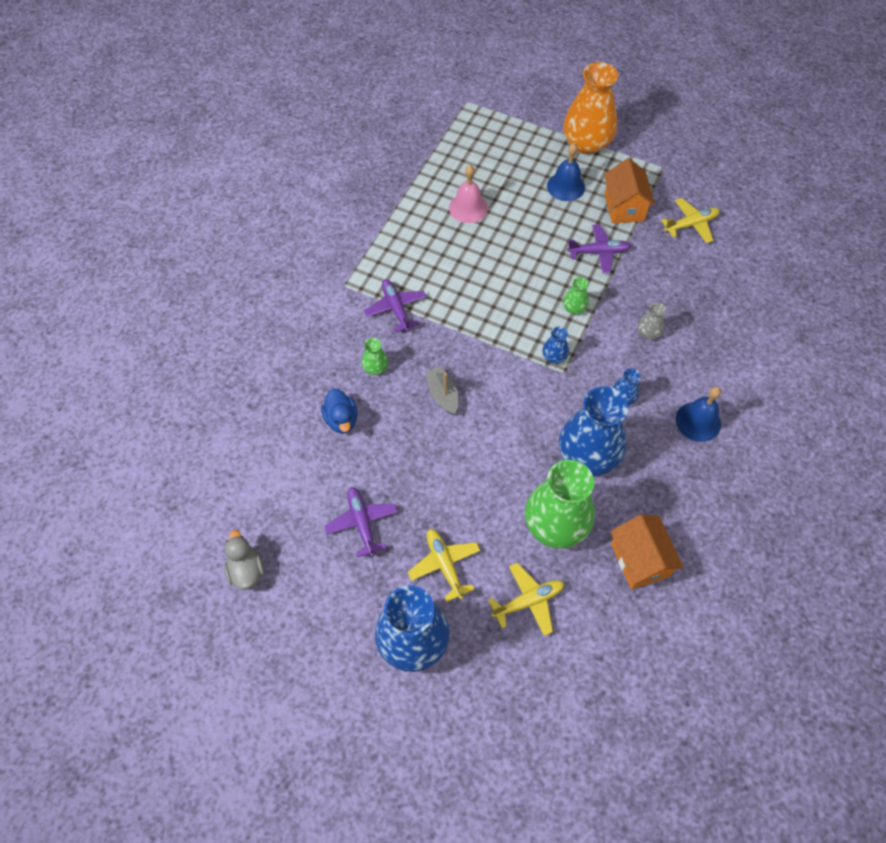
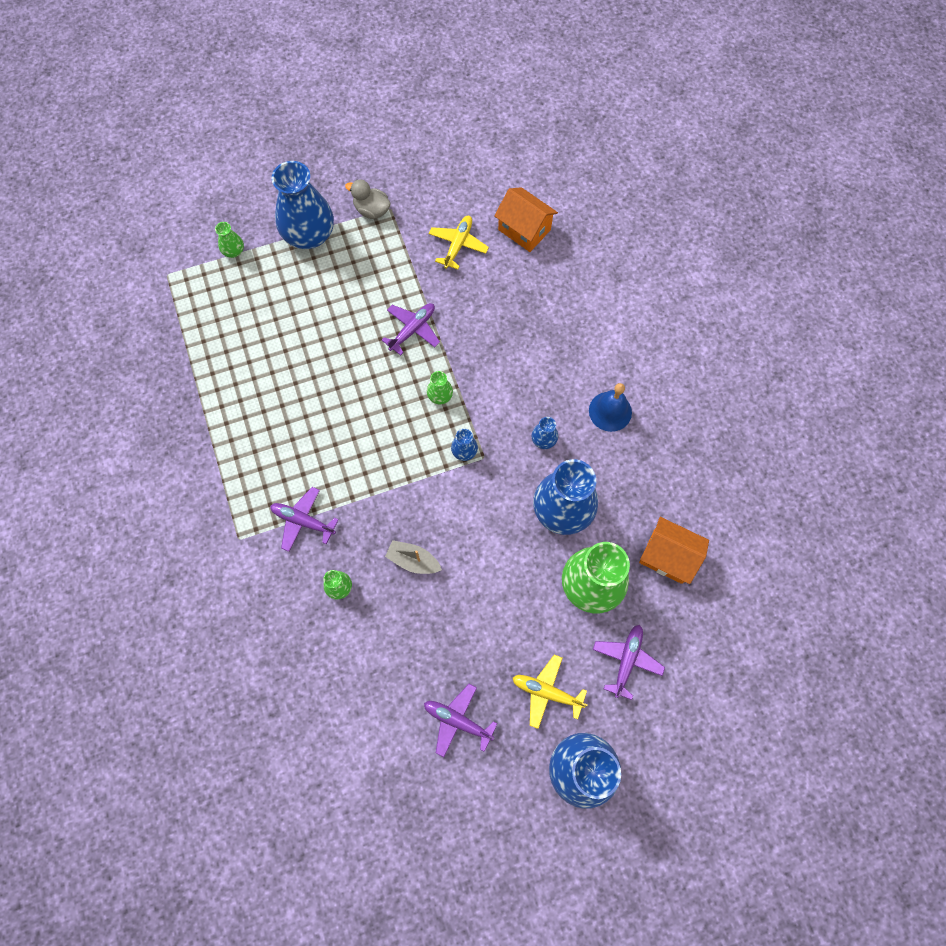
camera: 45 degrees left, 10 degrees up
(246, 570) = (411, 844): grey duck -> grey duck (372, 210)
(341, 420) = (357, 655): blue duck -> none
(468, 208) = (270, 377): pink bell -> none
(524, 118) = (234, 251): none -> green vase
(528, 601) = (626, 660): yellow plane -> purple plane
(566, 186) = (330, 290): blue bell -> none
(586, 144) = (309, 235): orange vase -> blue vase
(624, 207) = (394, 271): orange house -> orange house (524, 229)
(648, 333) = (512, 369): grey vase -> none

